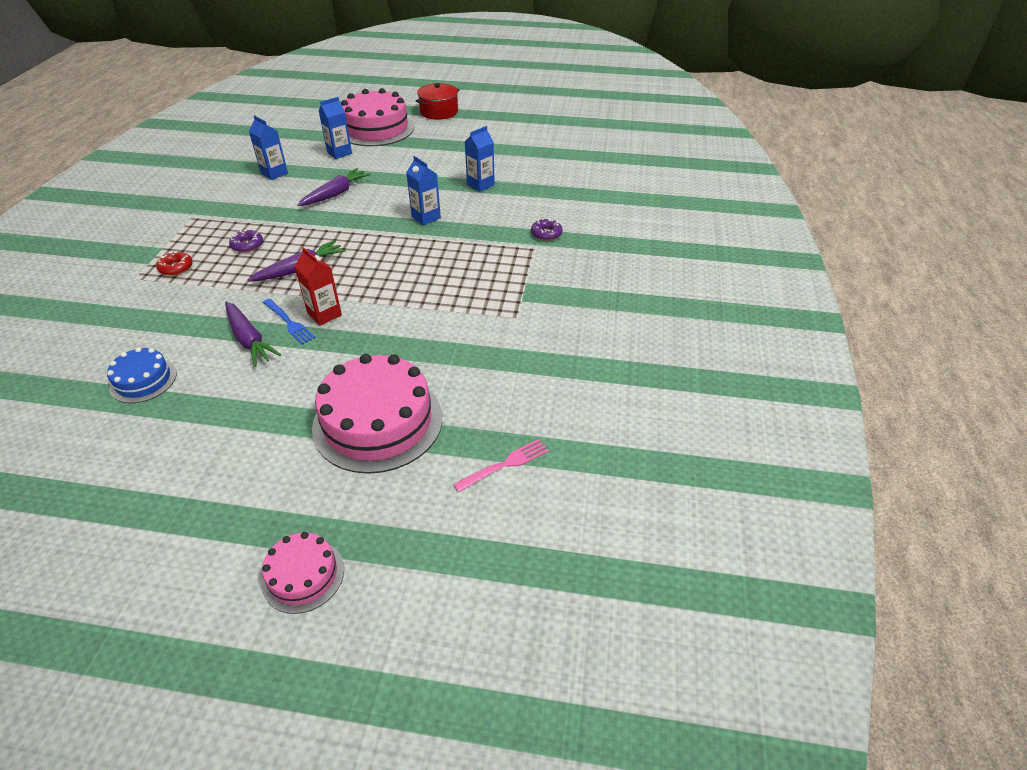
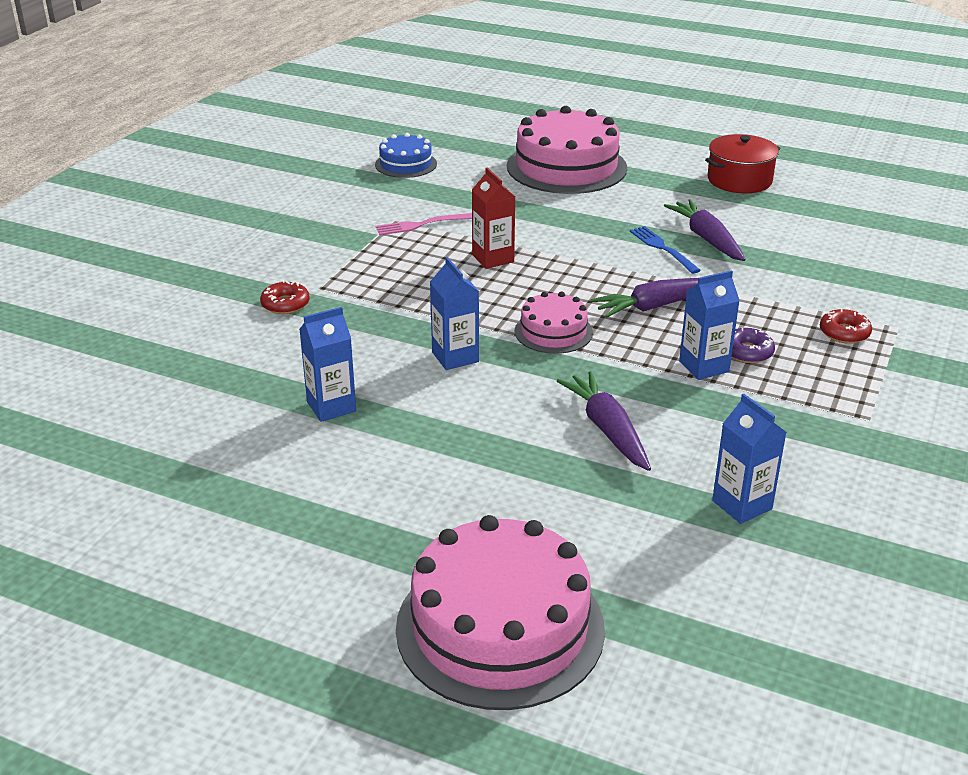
camera: 165 degrees left, 10 degrees down
(143, 380) = (810, 220): blue cake -> blue cake (406, 164)
(303, 575) = (627, 111): pink cake -> pink cake (553, 332)
(324, 314) = (620, 251): red carton -> red carton (493, 258)
(336, 194) = (607, 429): purple carrot -> purple carrot turned 105 degrees clockwise
(339, 153) = (600, 546): blue carton -> blue carton (704, 366)
(439, 112) = (305, 676): red pot -> red pot (739, 180)
(505, 464) = (465, 135): pink fork -> pink fork (421, 225)
(546, 234) = (285, 304): purple donut -> red donut

